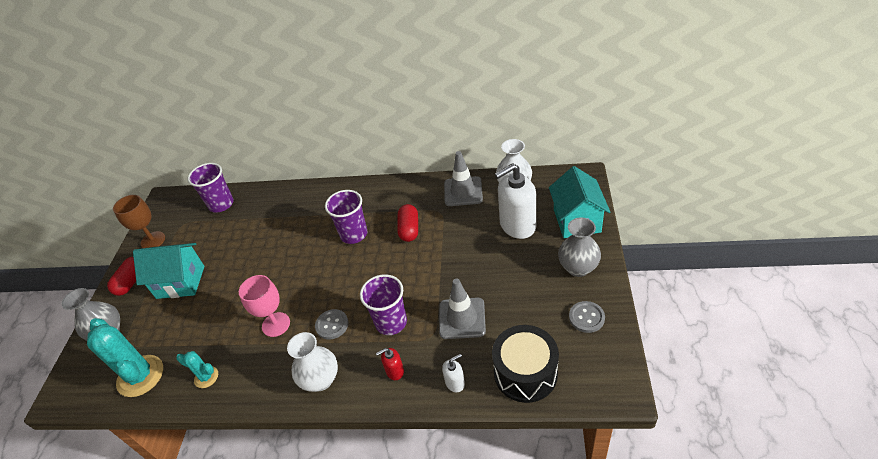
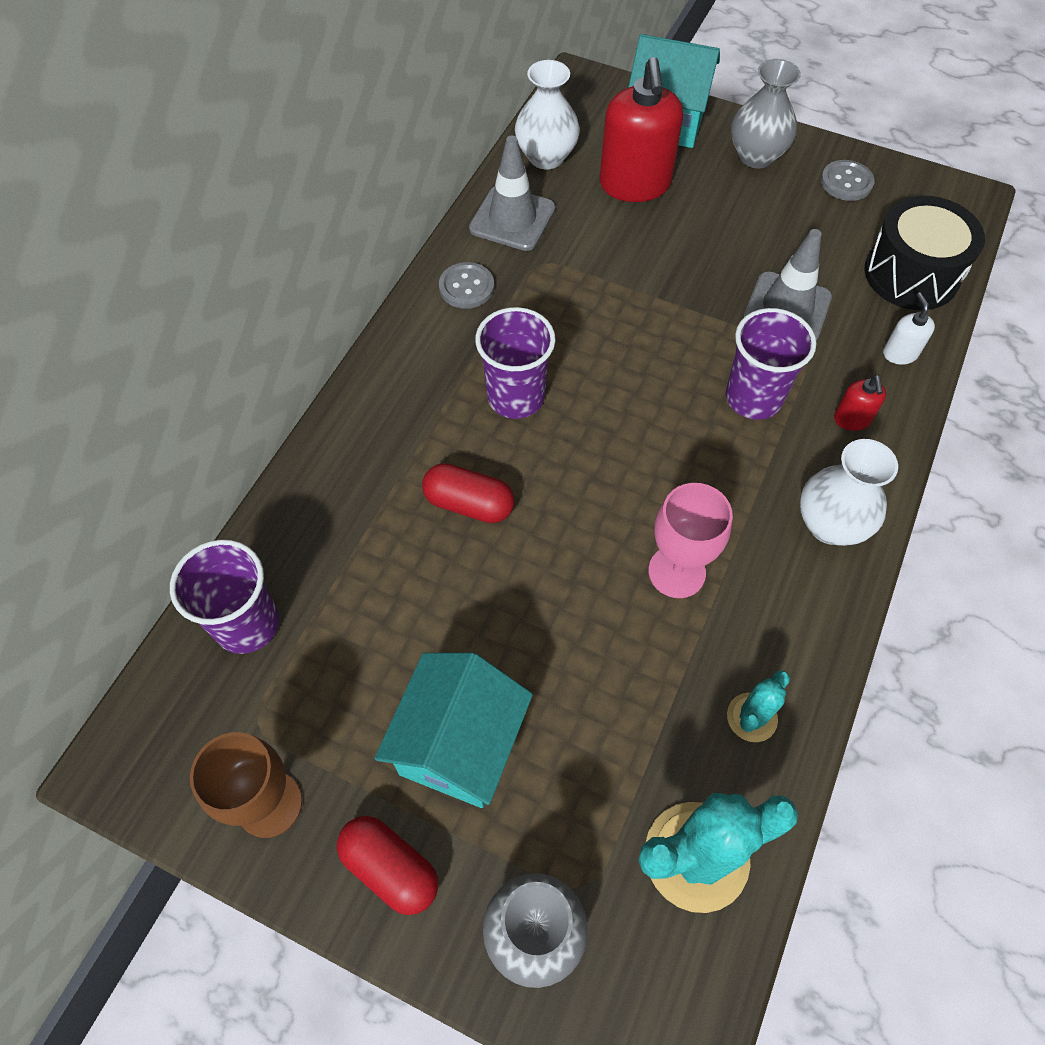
camera: 75 degrees left, 15 degrees up
(332, 325) = (720, 482): grey button -> grey button (466, 287)
(409, 229) = (556, 315): red capsule -> red capsule (469, 504)
(517, 225) = (635, 184): white soap dispenser -> red soap dispenser

